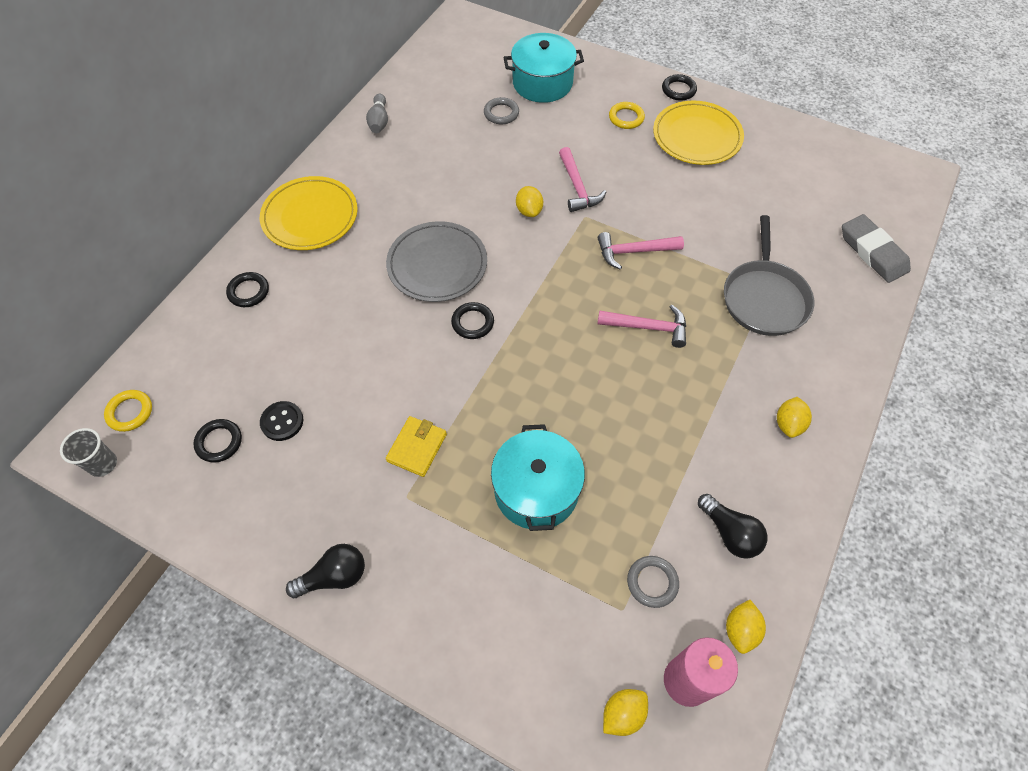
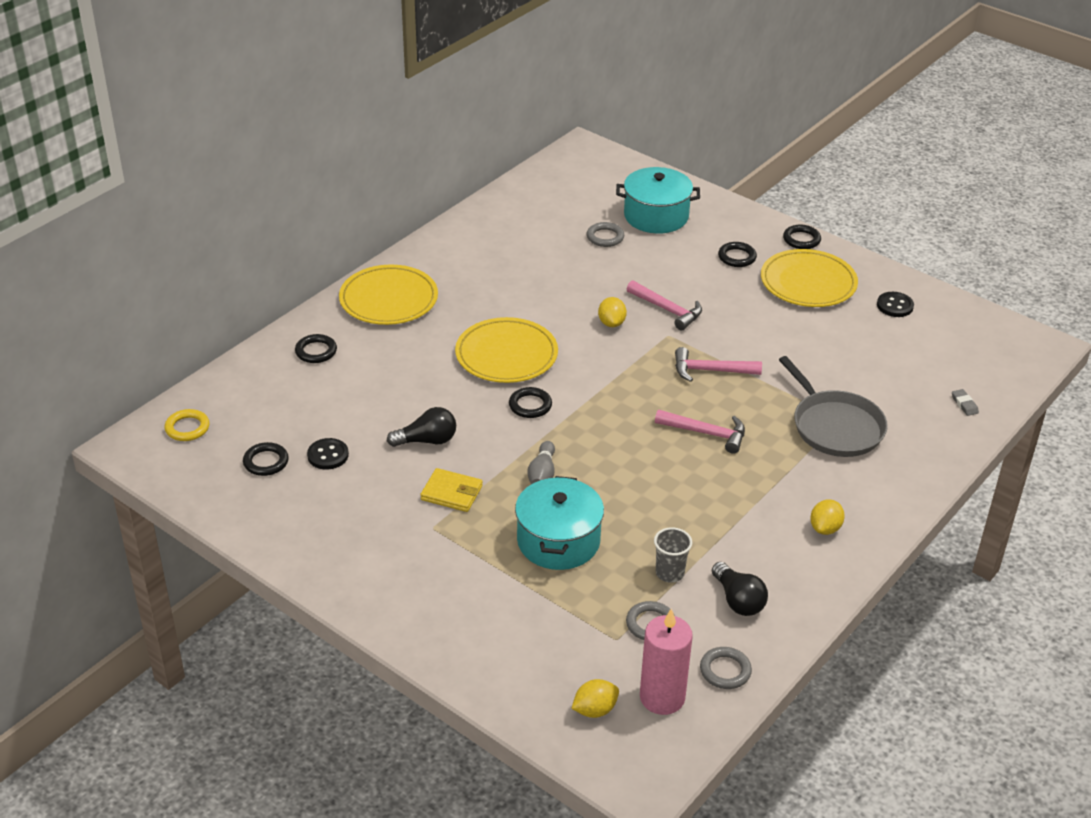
camera: 10 degrees right, 20 degrees down
(103, 464) = (156, 462): grey cup -> grey cup (669, 573)
(334, 576) = (352, 574): black light bulb -> black light bulb (427, 441)
(379, 121) = (476, 228): grey bowling pin -> grey bowling pin (542, 474)
(417, 447) = (451, 493): yellow wallet -> yellow wallet turned 75 degrees clockwise
(437, 264) = (506, 355): grey plate -> yellow plate
(577, 187) = (667, 310): pink hammer -> pink hammer turned 45 degrees counterclockwise
(626, 118) = (737, 257): yellow ring -> black ring
(740, 630) = (725, 671): yellow lemon -> grey ring
(764, 298) = (835, 426): grey pan -> grey pan turned 45 degrees counterclockwise
(780, 150) = (895, 306): none -> black button
(872, 252) = (964, 404): grey eraser -> grey eraser, size x0.42

